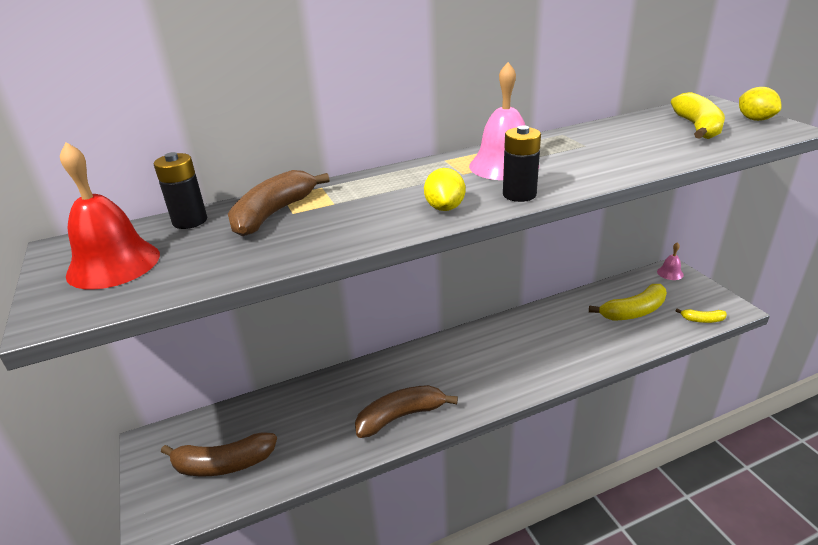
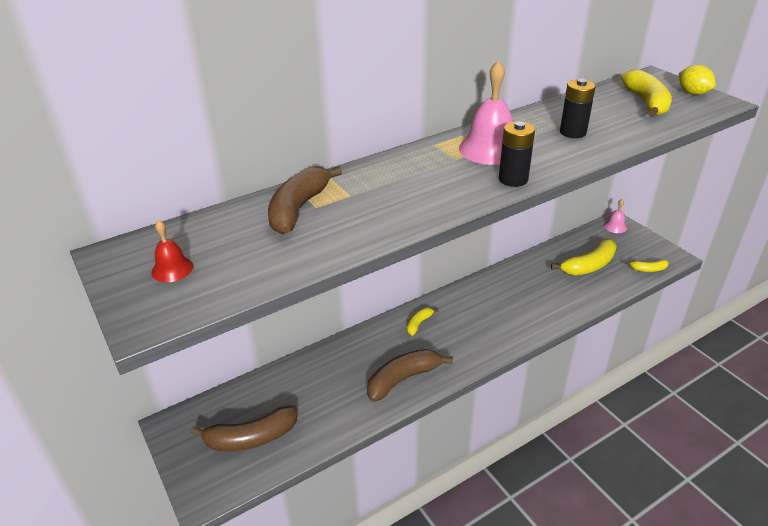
camera: 10 degrees left, 5 degrees up
(113, 264) = (172, 269): red bell -> red bell, size x0.51
(190, 221) = (221, 220): black battery -> black battery (573, 132)
(432, 359) = (419, 323): none -> yellow banana
(445, 208) = (453, 195): yellow lemon -> none

